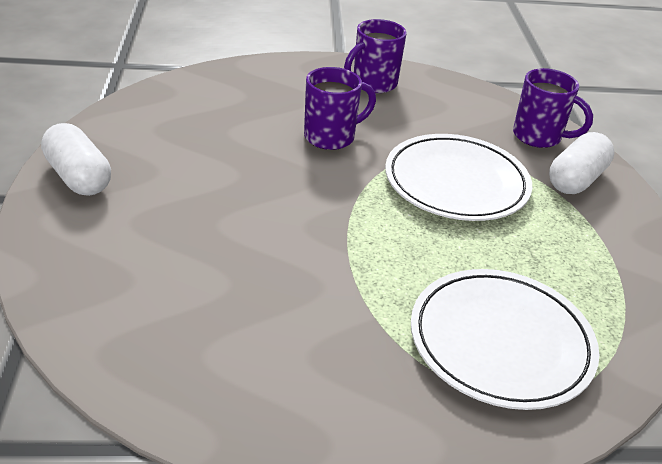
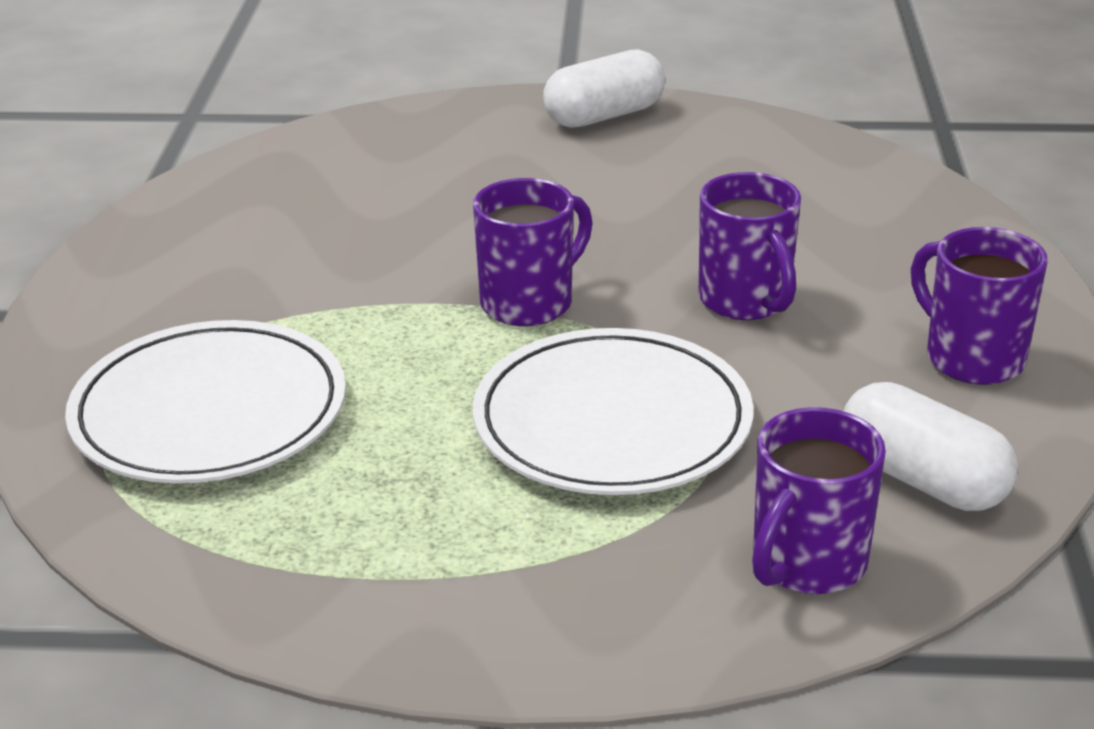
camera: 100 degrees right, 5 degrees down
(343, 210) = (529, 303): none -> purple mug
(576, 179) = (635, 586): white capsule -> white capsule (922, 479)

